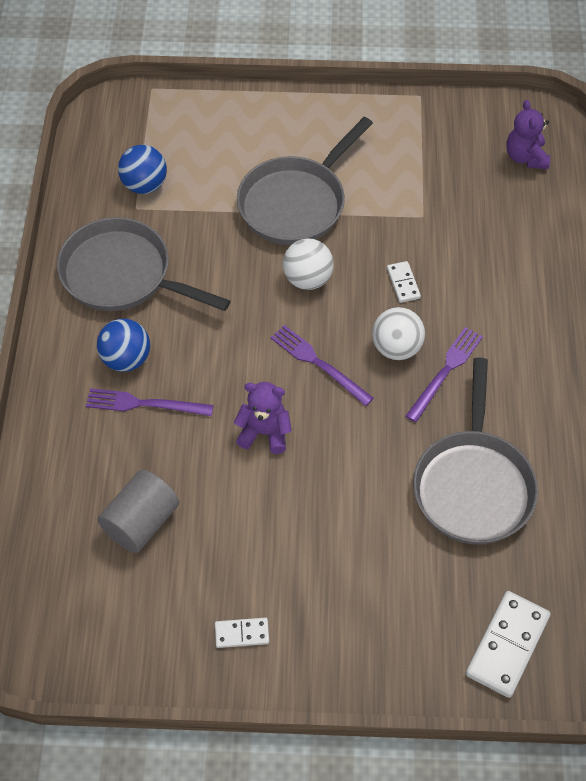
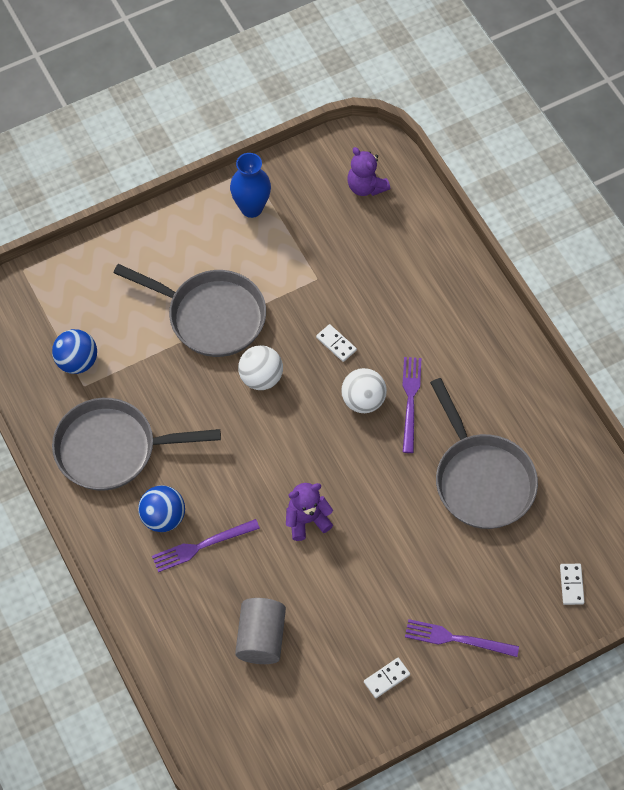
camera: 30 degrees left, 5 degrees up
(296, 202) = (211, 316): grey pan -> grey pan turned 75 degrees counterclockwise
(318, 363) = (312, 443): purple fork -> purple fork (457, 639)
(399, 128) = (251, 208): none -> blue vase
(507, 645) = (571, 585): white domino -> white domino, size x0.54

